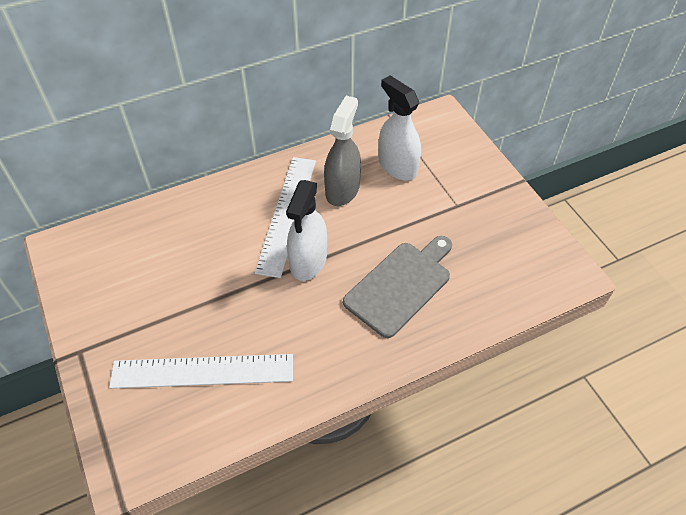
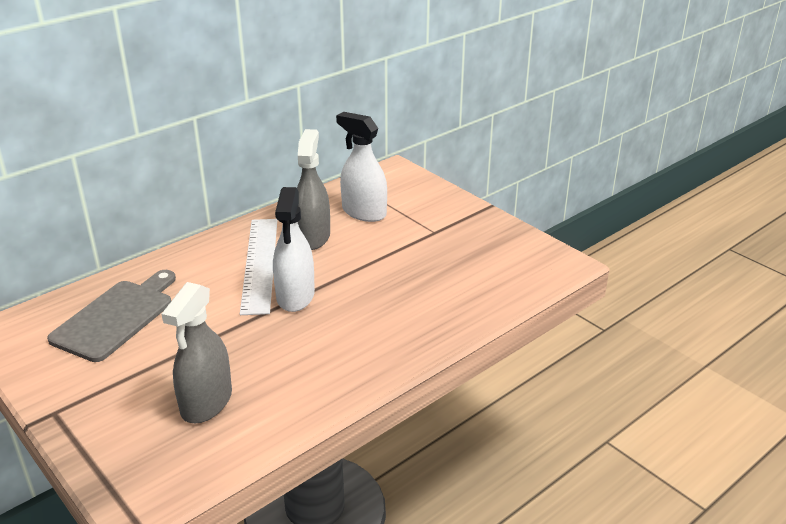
camera: 15 degrees left, 20 degrees down
(202, 371) = (206, 403): white ruler -> grey spray bottle
(400, 285) = (399, 299): grey cutting board -> grey cutting board (116, 317)

